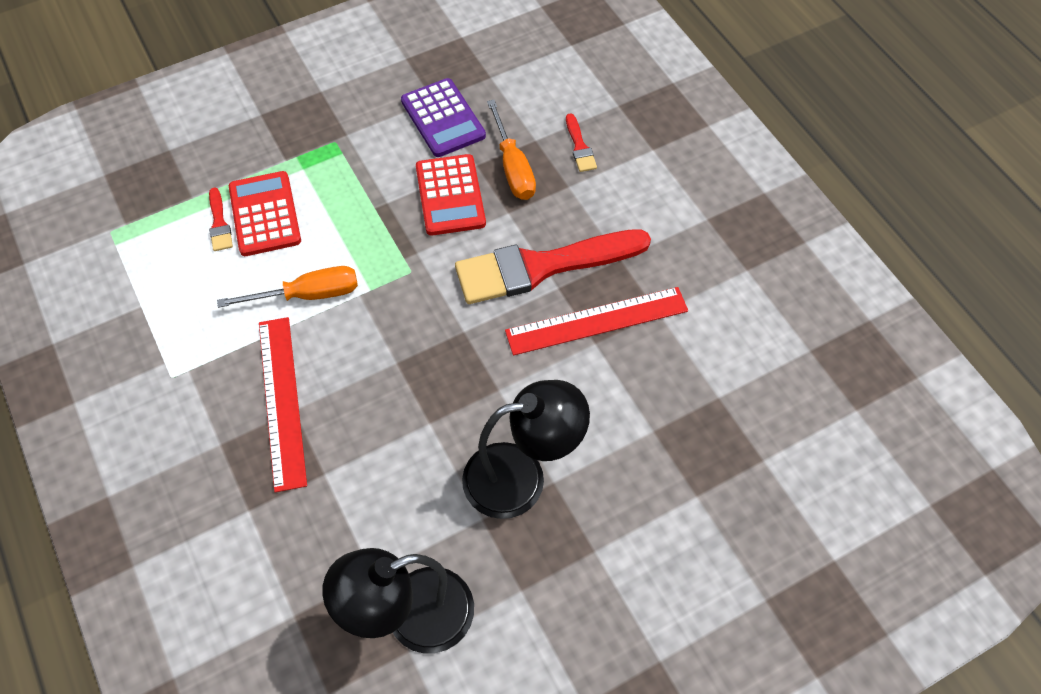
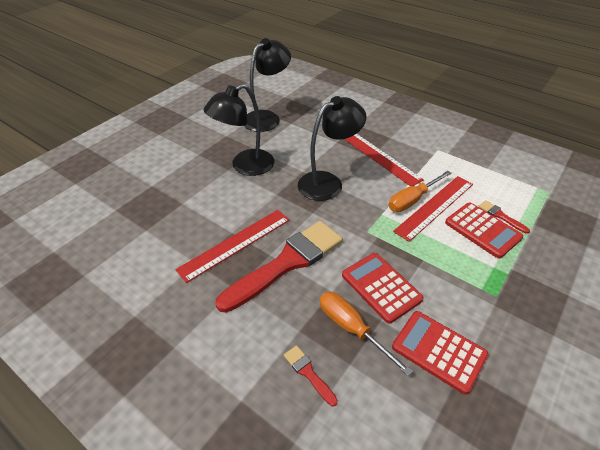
camera: 155 degrees right, 15 degrees down
(289, 271) = (435, 207): none -> red ruler
(405, 380) = (328, 182): none -> black lamp
(443, 118) = (439, 351): purple calculator -> red calculator

